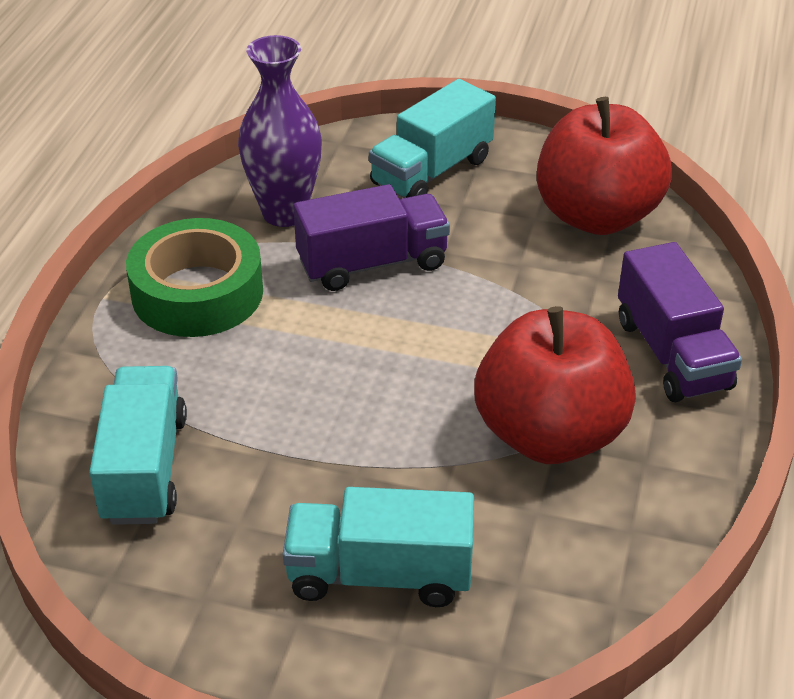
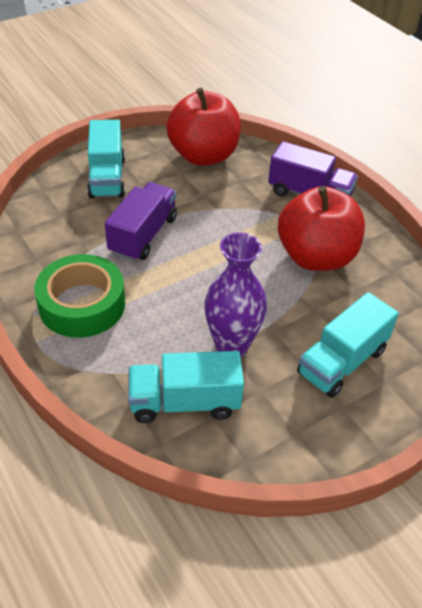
camera: 50 degrees left, 5 degrees up
(144, 468) = (184, 402): turquoise truck -> turquoise truck turned 45 degrees counterclockwise
(284, 213) = (67, 238): purple vase -> purple vase (231, 346)

